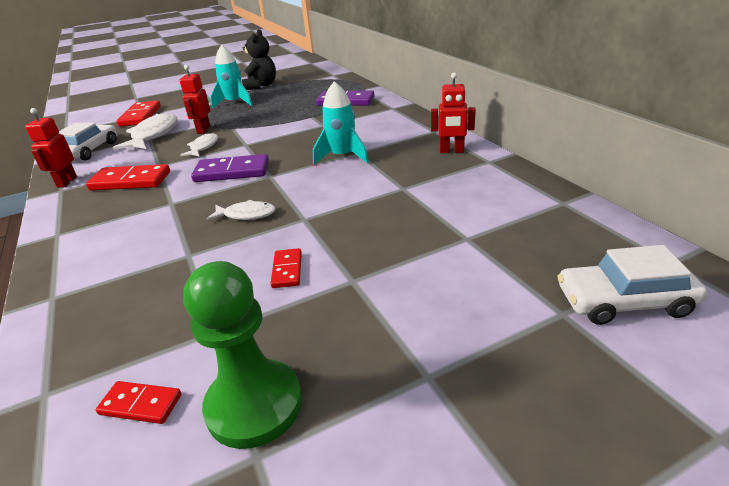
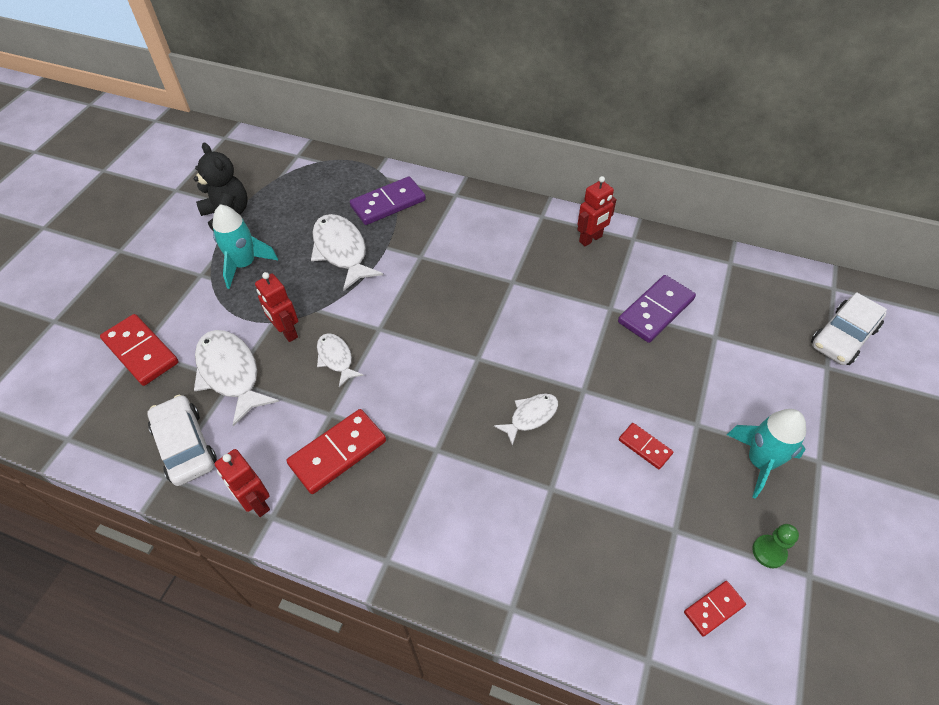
camera: 45 degrees left, 20 degrees up
(232, 172) = (430, 374): purple domino -> purple domino (655, 311)
(254, 405) = (769, 552): green pawn -> green pawn, size x0.47
(286, 111) = (341, 251): none -> white fish
(342, 156) = (507, 295): turquoise rocket -> turquoise rocket (760, 462)

